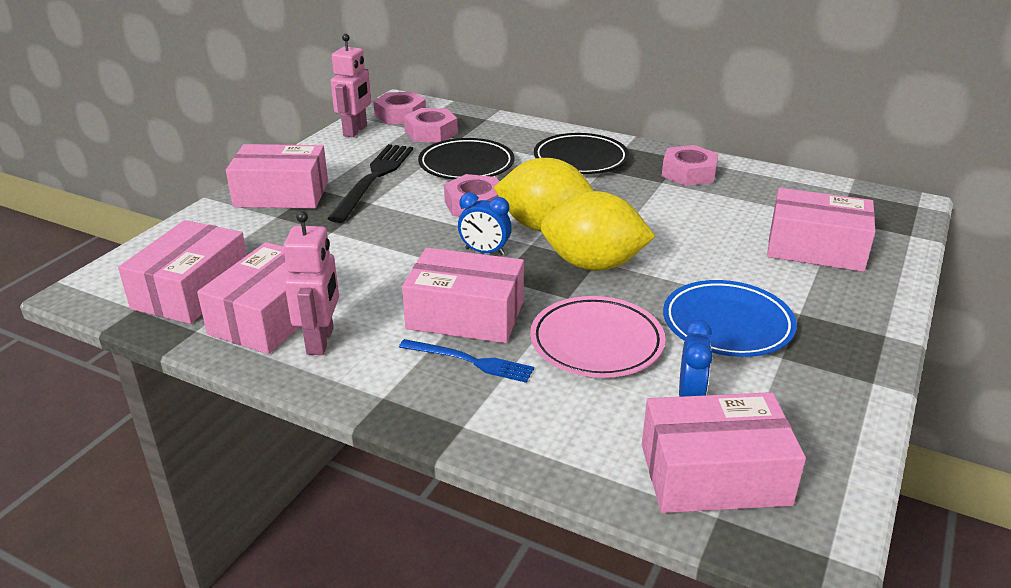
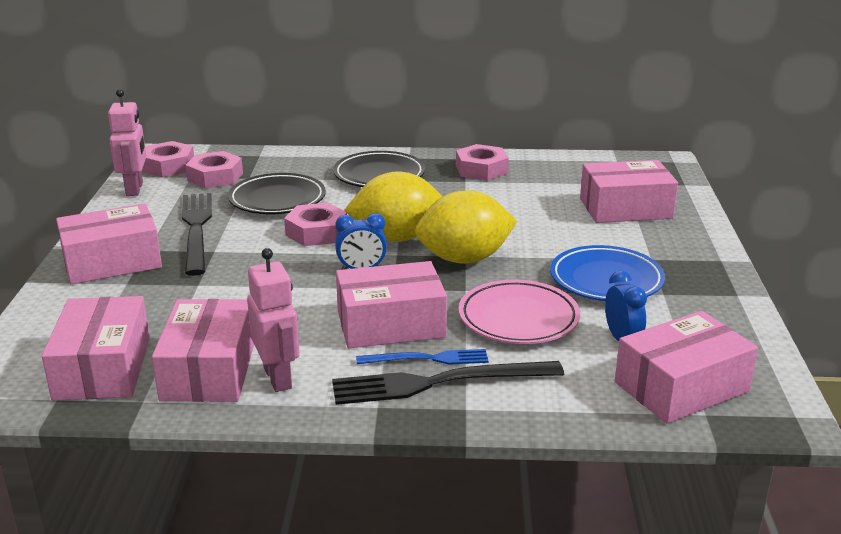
camera: 25 degrees left, 5 degrees down
(460, 390) = (439, 383): none -> black fork

